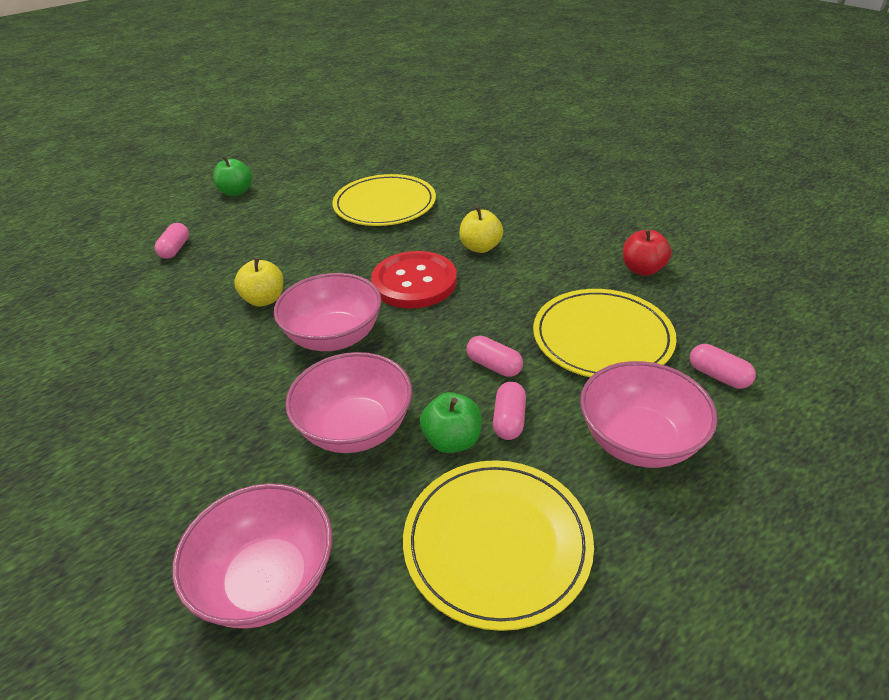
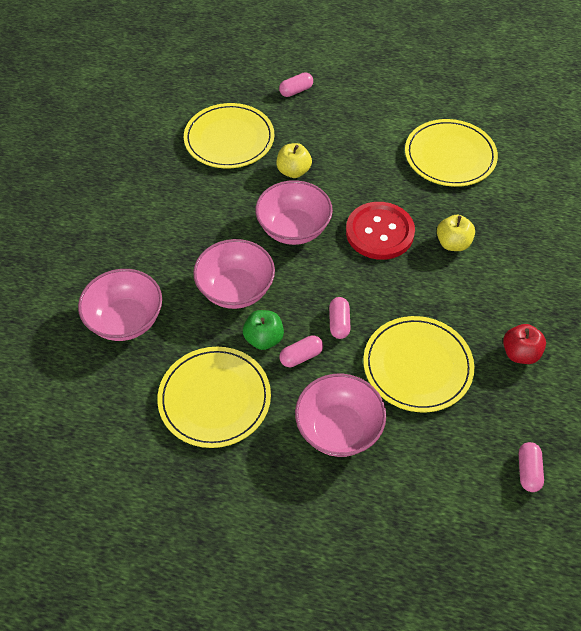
camera: 50 degrees right, 15 degrees up
(152, 323) = (229, 139): none -> yellow plate
(236, 192) = (381, 67): green apple -> none
(718, 376) = (436, 448): pink capsule -> pink capsule (528, 471)

